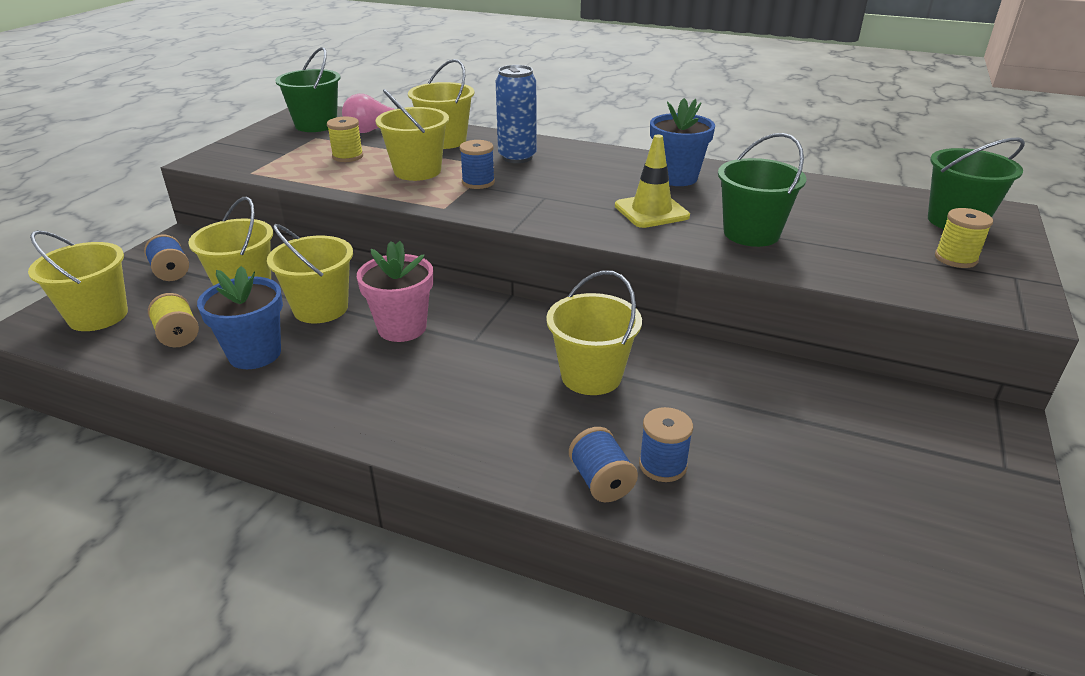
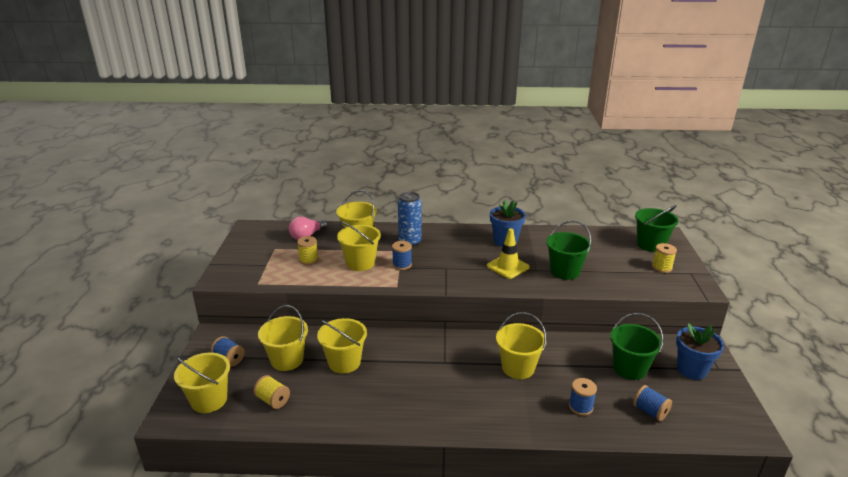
camera: 20 degrees left, 5 degrees down
(255, 354) = (329, 400): blue flower pot -> blue flower pot (691, 370)
(316, 125) = (266, 238): green bucket -> green bucket (629, 368)
(402, 328) = (400, 363): pink flower pot -> none
(601, 481) = (559, 423): blue spool -> blue spool (650, 411)

